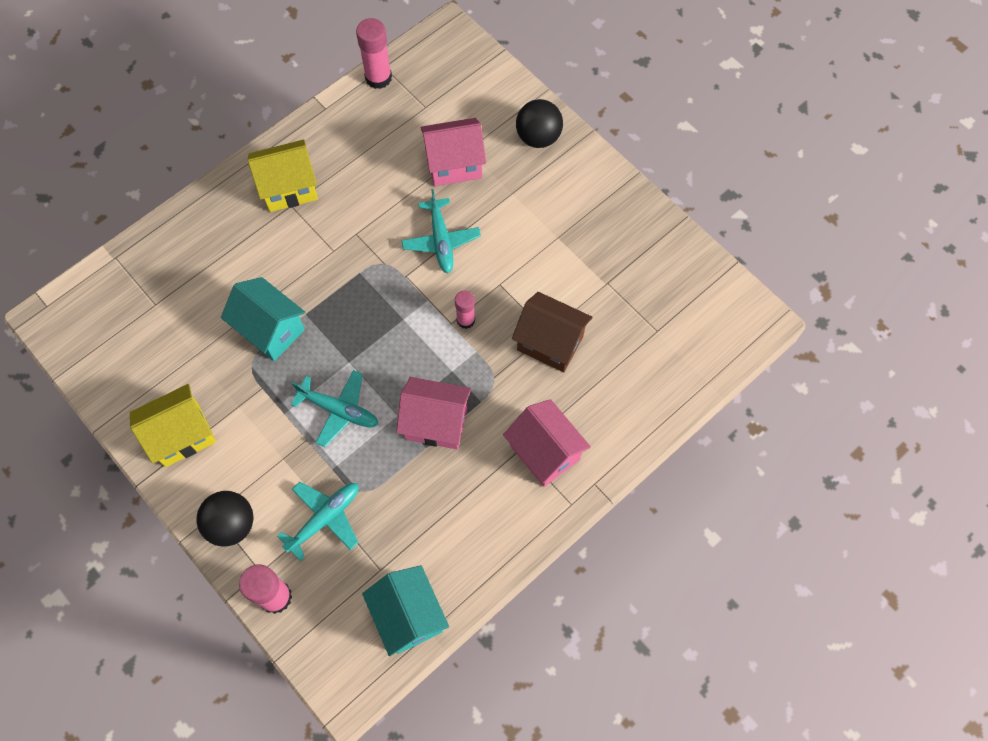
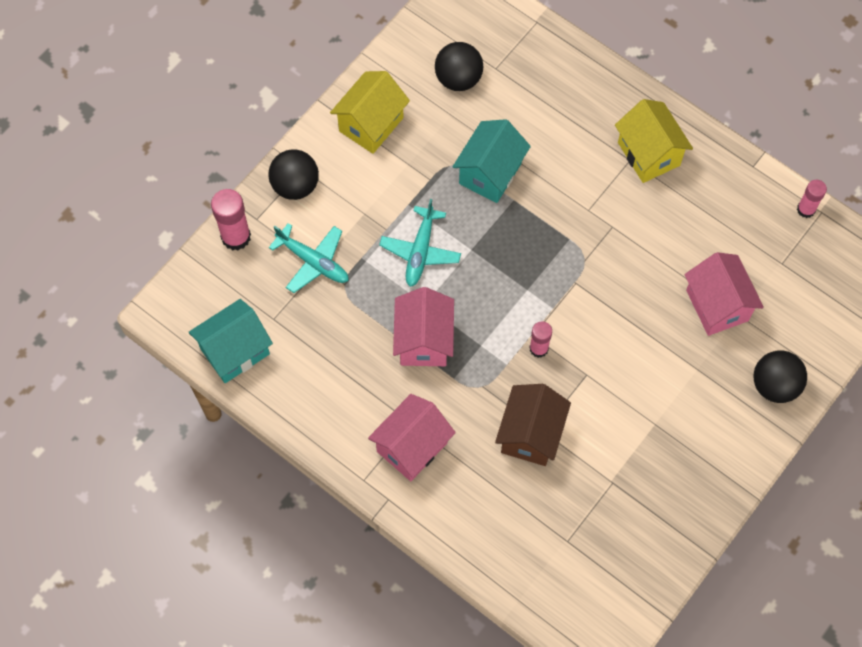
camera: 80 degrees right, 0 degrees up
(155, 341) = (458, 78): none -> black ball
(182, 435) = (371, 124): yellow house -> yellow house turned 75 degrees clockwise
(378, 78) = (806, 209): pink glue stick -> pink glue stick, size x0.63
(441, 241) = (623, 309): turquoise plane -> none

